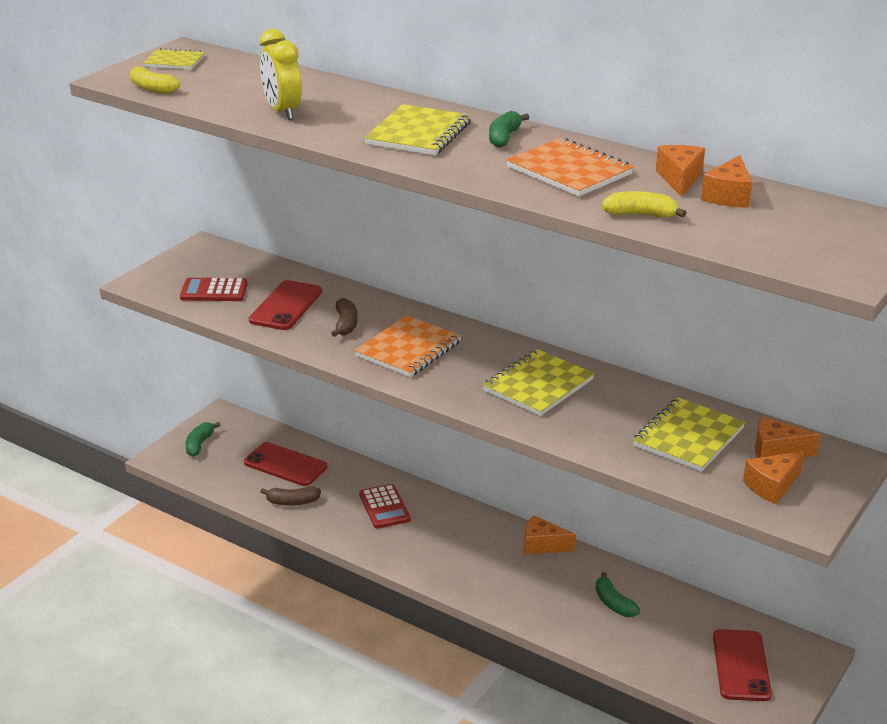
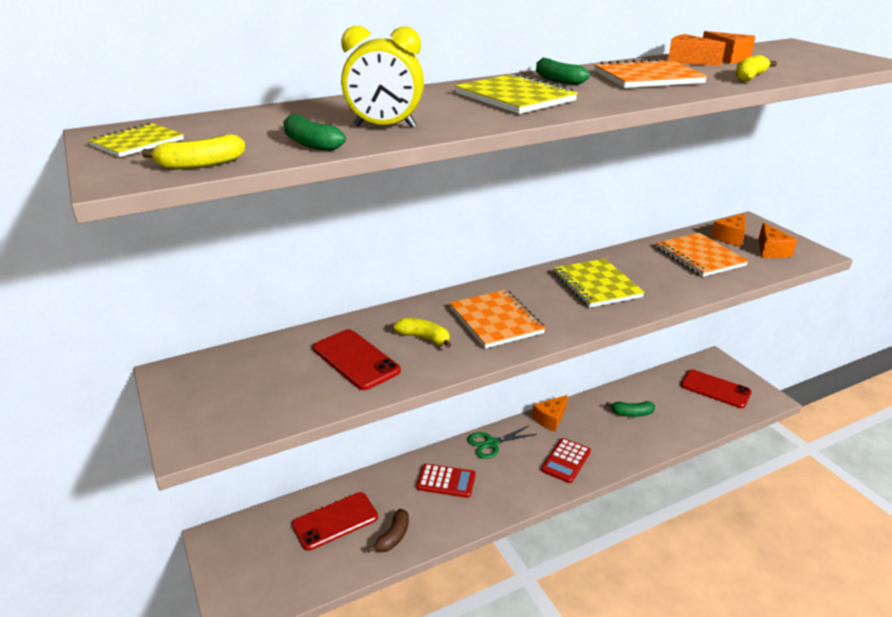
camera: 60 degrees left, 0 degrees up
(199, 444) = (243, 573): green banana -> green banana (310, 143)
(214, 291) = (274, 394): red calculator -> red calculator (566, 461)
(345, 324) = (424, 338): brown banana -> yellow banana
(463, 517) = (491, 443): none -> green scissors
(688, 437) = (699, 257): yellow notebook -> orange notebook

